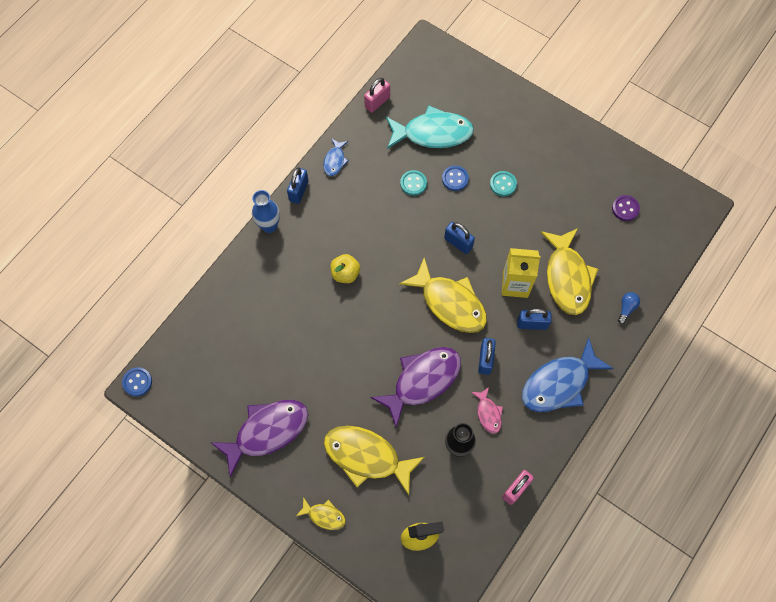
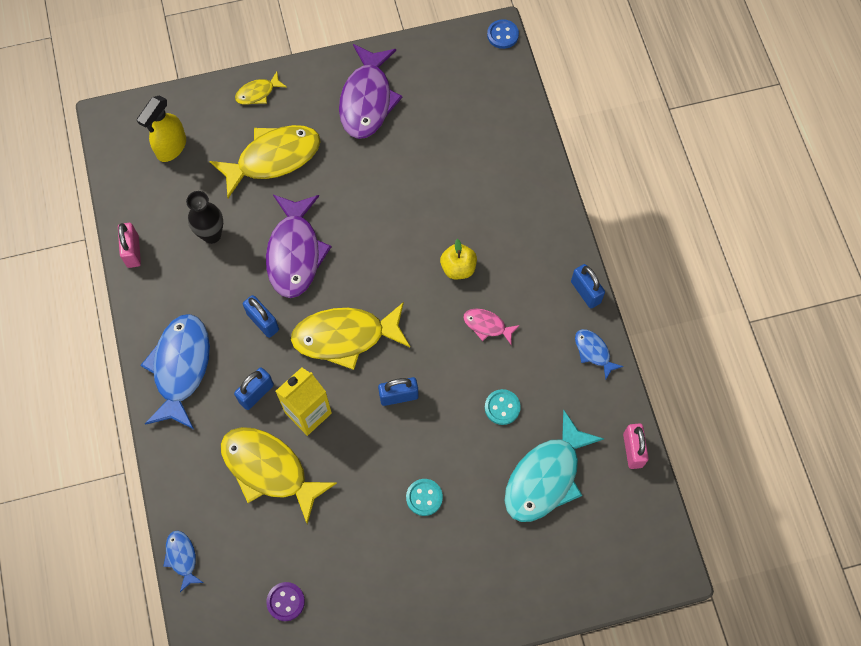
camera: 130 degrees right, 0 degrees up
(269, 226) = (568, 238): blue vase -> none
(455, 179) = (472, 453): blue button -> none
(488, 413) = (215, 283): pink fish -> pink fish (487, 325)
(626, 308) = (187, 498): blue light bulb -> none
(658, 281) = (182, 557): none -> blue fish

